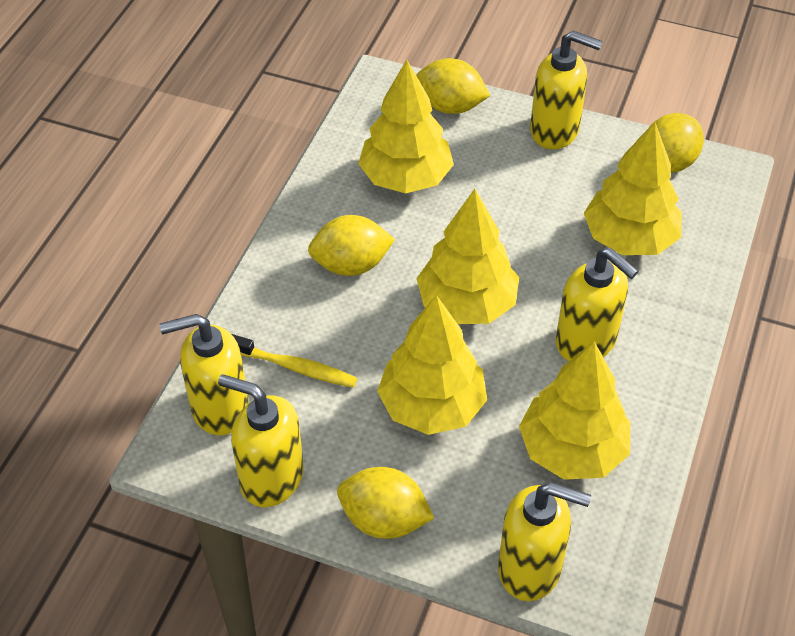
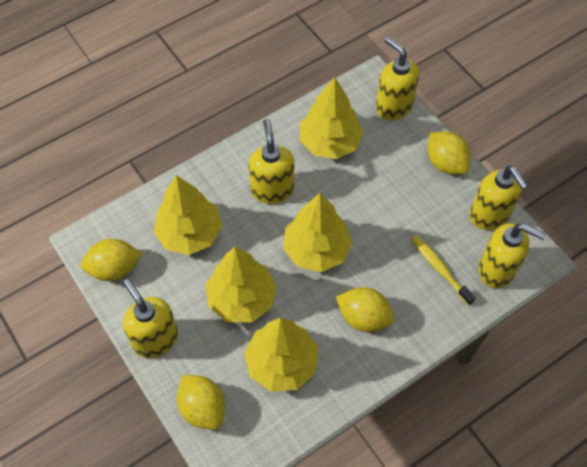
camera: 145 degrees left, 10 degrees up
(432, 406) = (381, 204): yellow tree -> yellow tree (242, 299)

